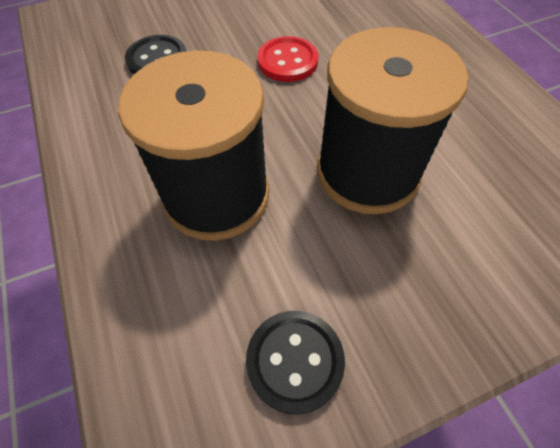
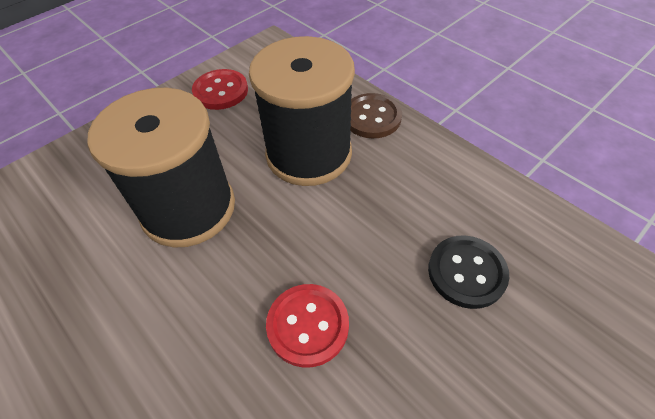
camera: 160 degrees right, 5 degrees down
(111, 222) = (372, 117): none -> brown button
(295, 361) = (221, 91): black button -> red button

